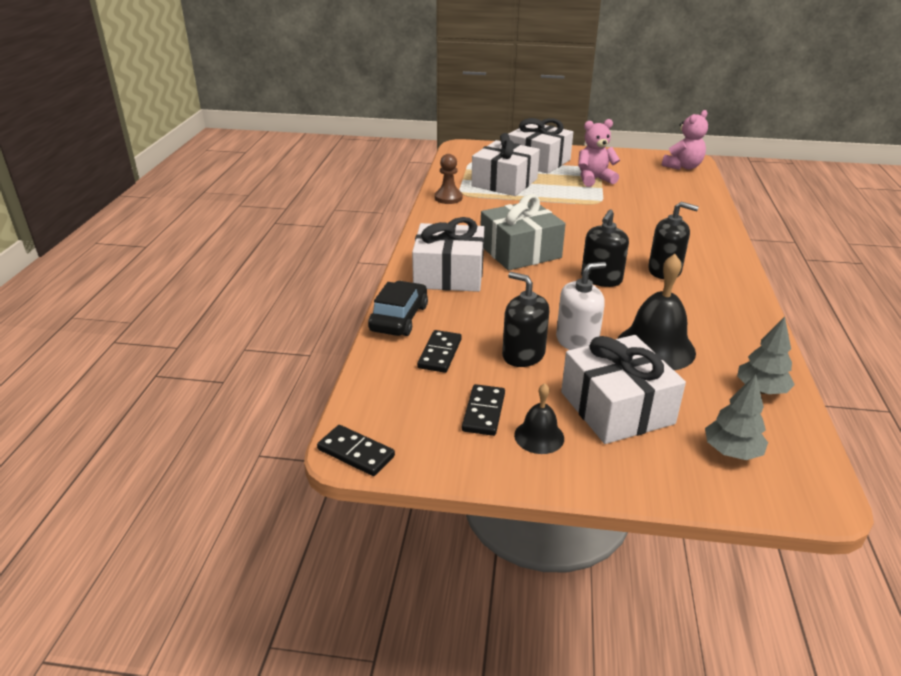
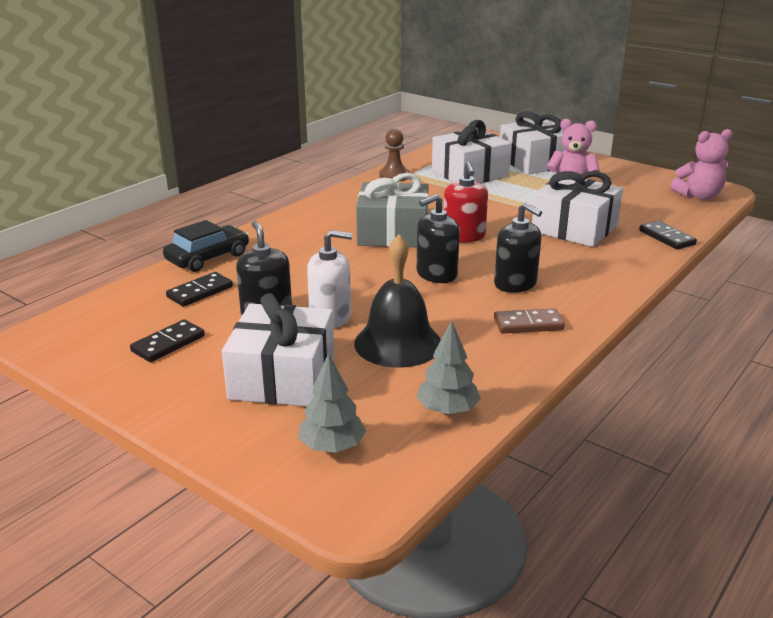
camera: 30 degrees right, 5 degrees down
(356, 453) = (36, 339): black domino -> black domino (667, 237)
(449, 274) = (299, 236): white gift -> white gift (574, 228)
(539, 436) = (183, 375): black bell -> none
(575, 240) = (464, 236): none -> red soap dispenser
(716, 302) = (528, 324): none -> brown domino

